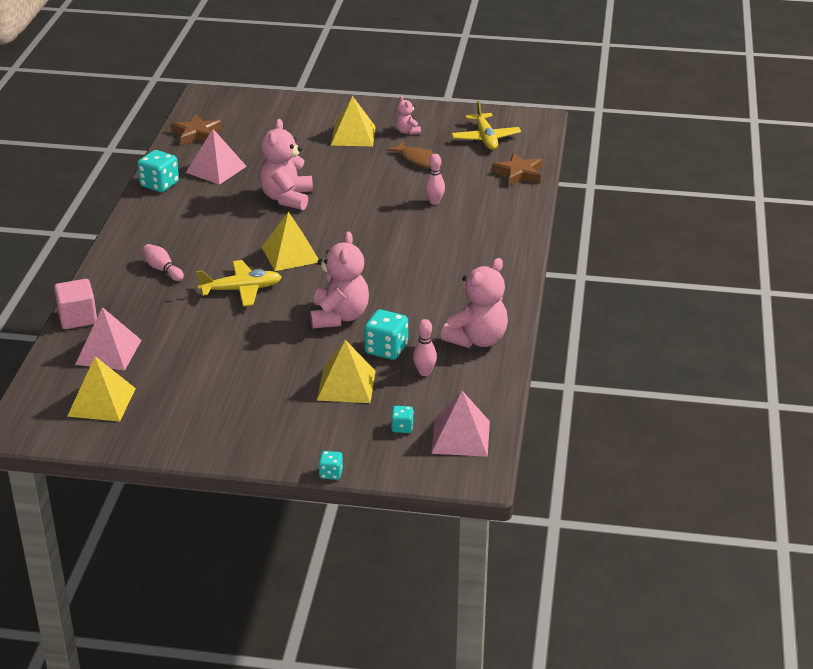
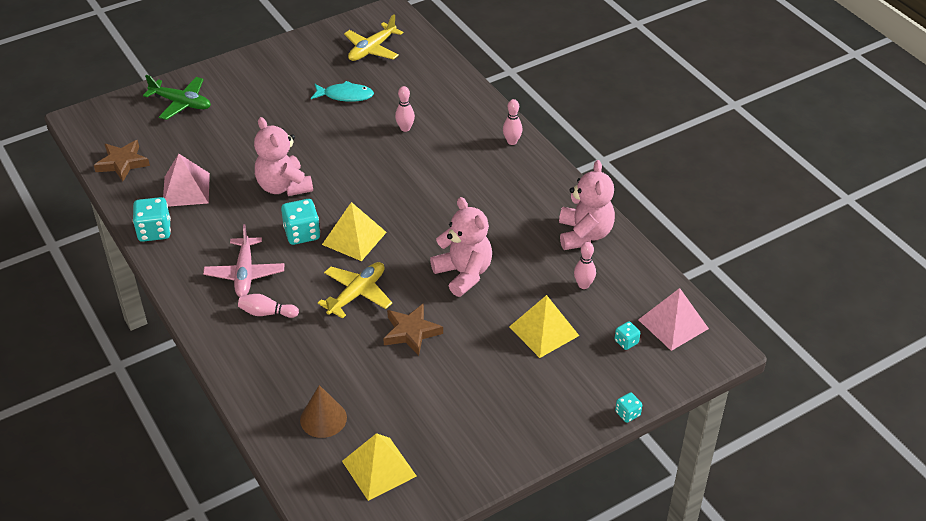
camera: 40 degrees left, 10 degrees up
(77, 318) = (254, 403): pink cube -> none
(108, 352) = (323, 418): pink pyramid -> brown cone
(182, 239) = (245, 273): none -> pink plane
(289, 114) = (181, 103): none -> green plane
(353, 135) = (263, 98): yellow pyramid -> none
(386, 349) = (533, 282): turquoise dice -> turquoise dice (302, 233)
(407, 131) = (303, 72): pink teddy bear -> none
(418, 160) = (345, 95): brown fish -> turquoise fish
(485, 138) = (372, 49): yellow plane -> yellow plane turned 90 degrees clockwise
(510, 249) = (512, 141): none -> pink bowling pin
(519, 174) = (436, 70): brown star -> brown star (411, 332)

